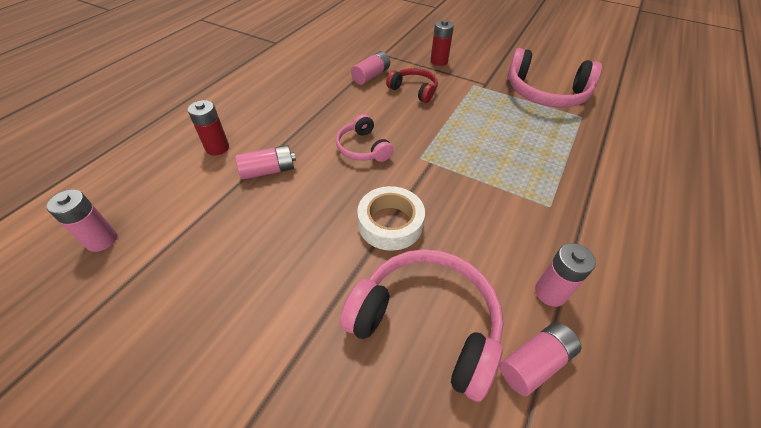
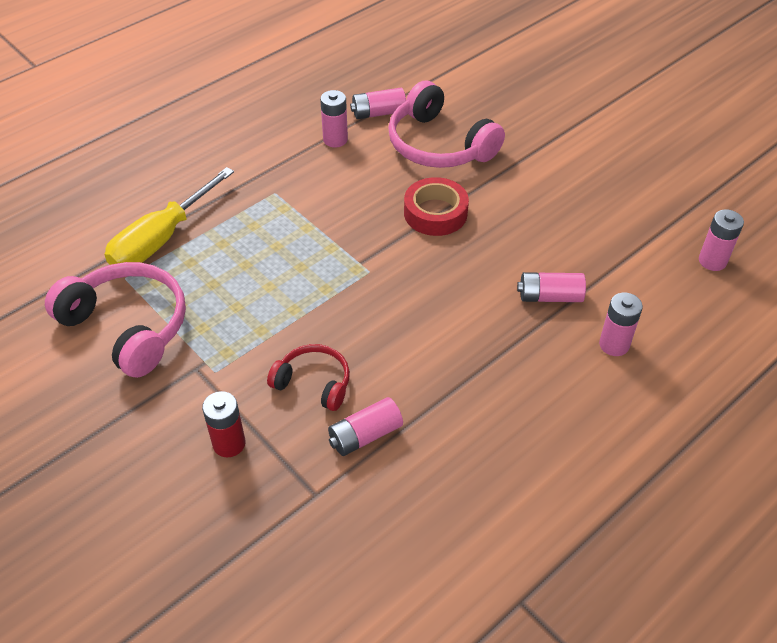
camera: 160 degrees left, 0 degrees up
(217, 148) = (614, 345): red battery -> pink battery
(363, 148) = (431, 300): pink headphones -> none
(390, 223) = (435, 213): white tape -> red tape
(414, 90) = (314, 383): red headphones -> red headphones turned 150 degrees clockwise
(591, 145) = (162, 239): none -> yellow screwdriver

